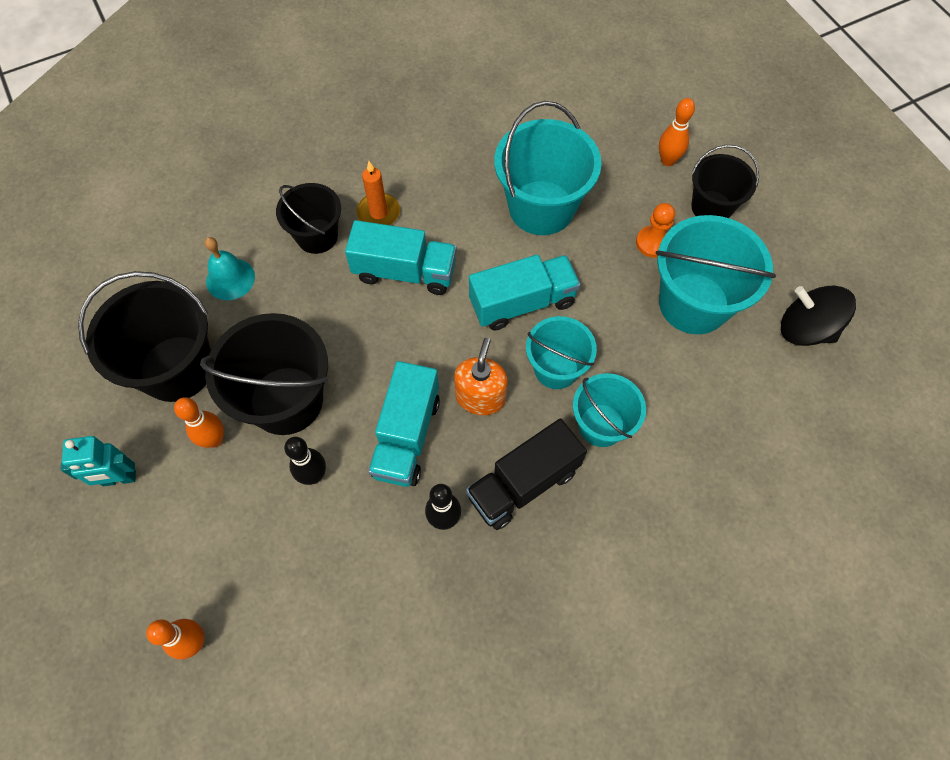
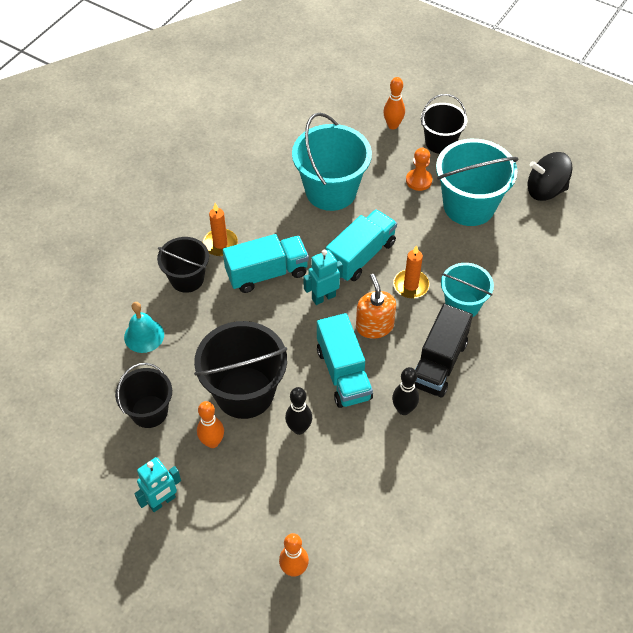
camera: 30 degrees left, 10 degrees down
(177, 368) = (149, 411): black bucket -> black bucket, size x0.62
(446, 332) = (323, 297): none -> turquoise robot
(556, 368) = (411, 285): turquoise bucket -> orange candle

